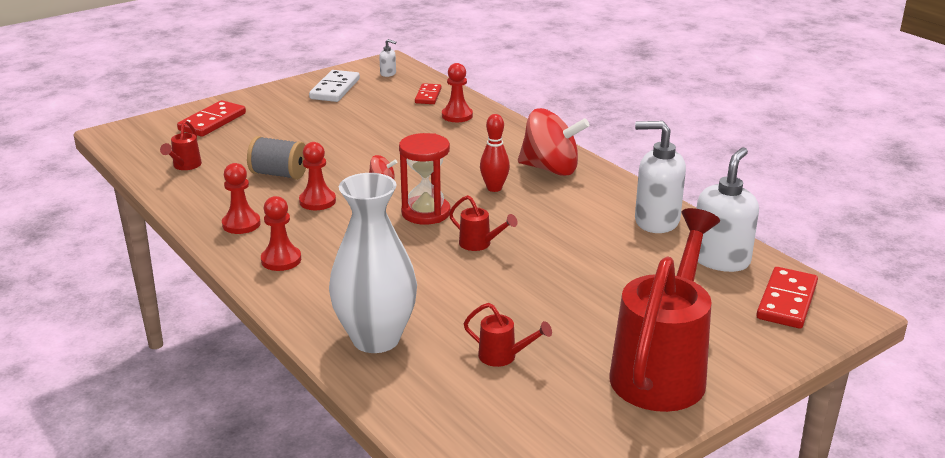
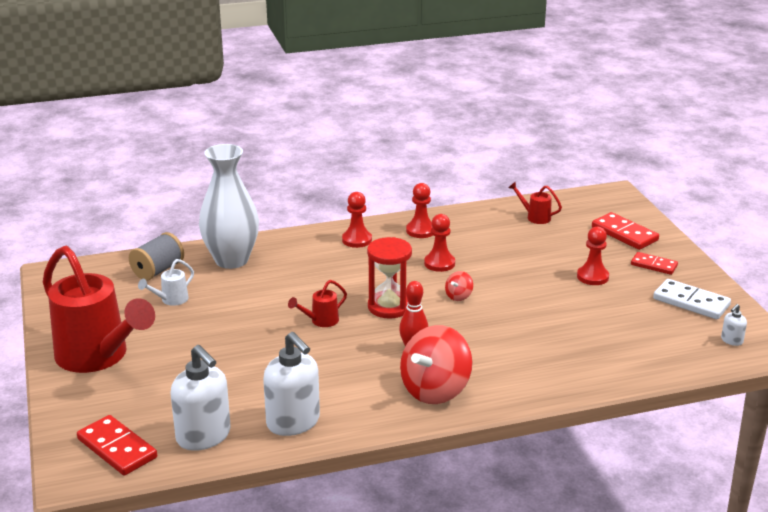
camera: 110 degrees right, 0 degrees up
(279, 174) = (499, 253): grey spool -> grey spool (158, 270)
(428, 96) = (655, 354): red domino -> red domino (654, 265)
(457, 116) = (592, 362): red pawn -> red pawn (592, 277)
(504, 357) = (170, 300): red watering can -> white watering can
(656, 221) = (293, 422): white soap dispenser -> white soap dispenser turned 105 degrees clockwise

